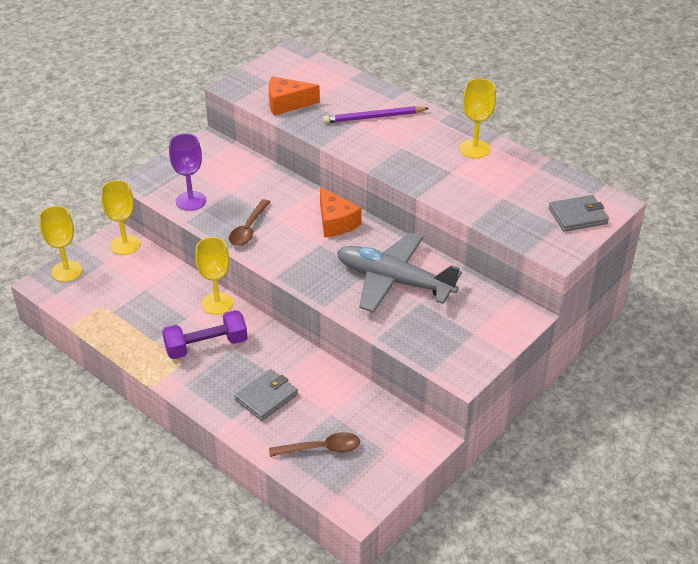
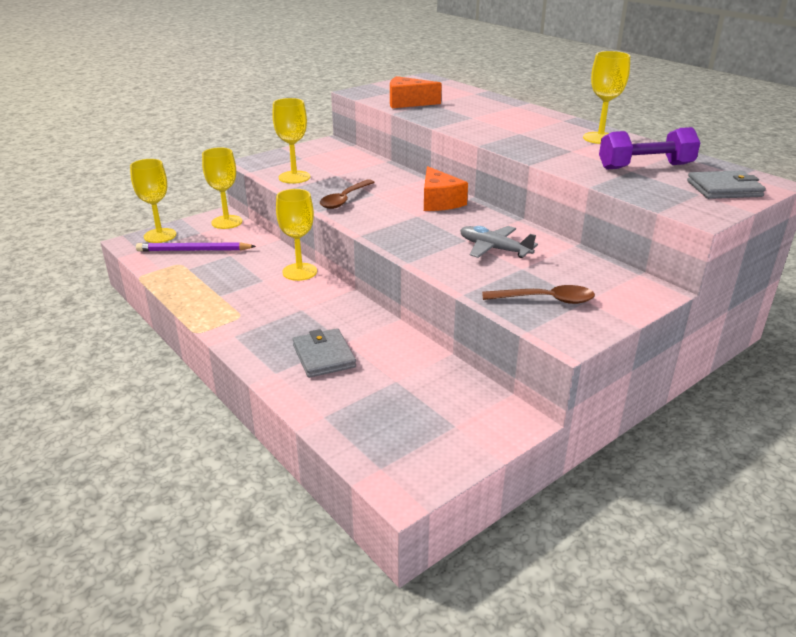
camera: 10 degrees right, 10 degrees down
(191, 201) = (294, 177): purple goblet -> yellow goblet
(206, 346) = (273, 304): purple dumbbell -> purple dumbbell (645, 166)
(266, 397) = (323, 356): grey wallet -> grey wallet turned 75 degrees counterclockwise
(321, 449) = (374, 415): brown spoon -> brown spoon (545, 300)
(374, 117) = (494, 114): purple pencil -> purple pencil (194, 250)
(393, 281) = (494, 249): grey plane -> grey plane, size x0.54

